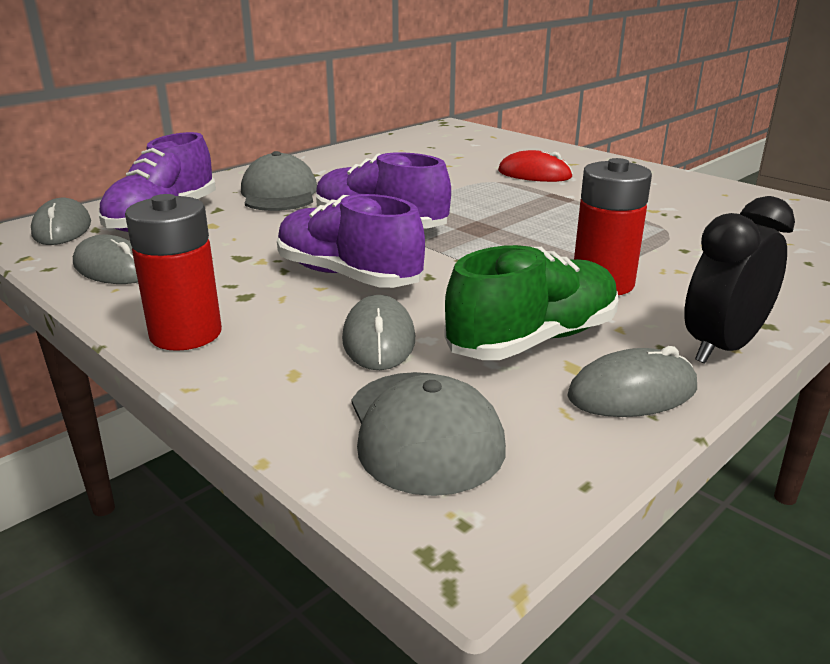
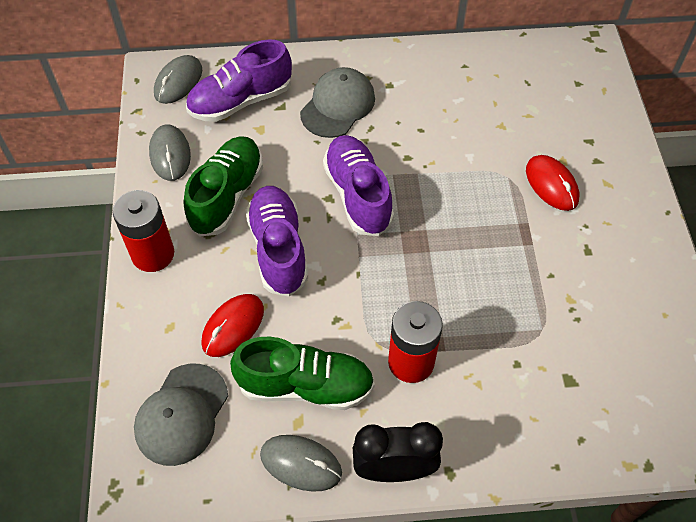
camera: 40 degrees right, 30 degrees up
(231, 268) = (227, 196): none -> green shoe
(379, 339) = (233, 326): grey mouse -> red mouse

